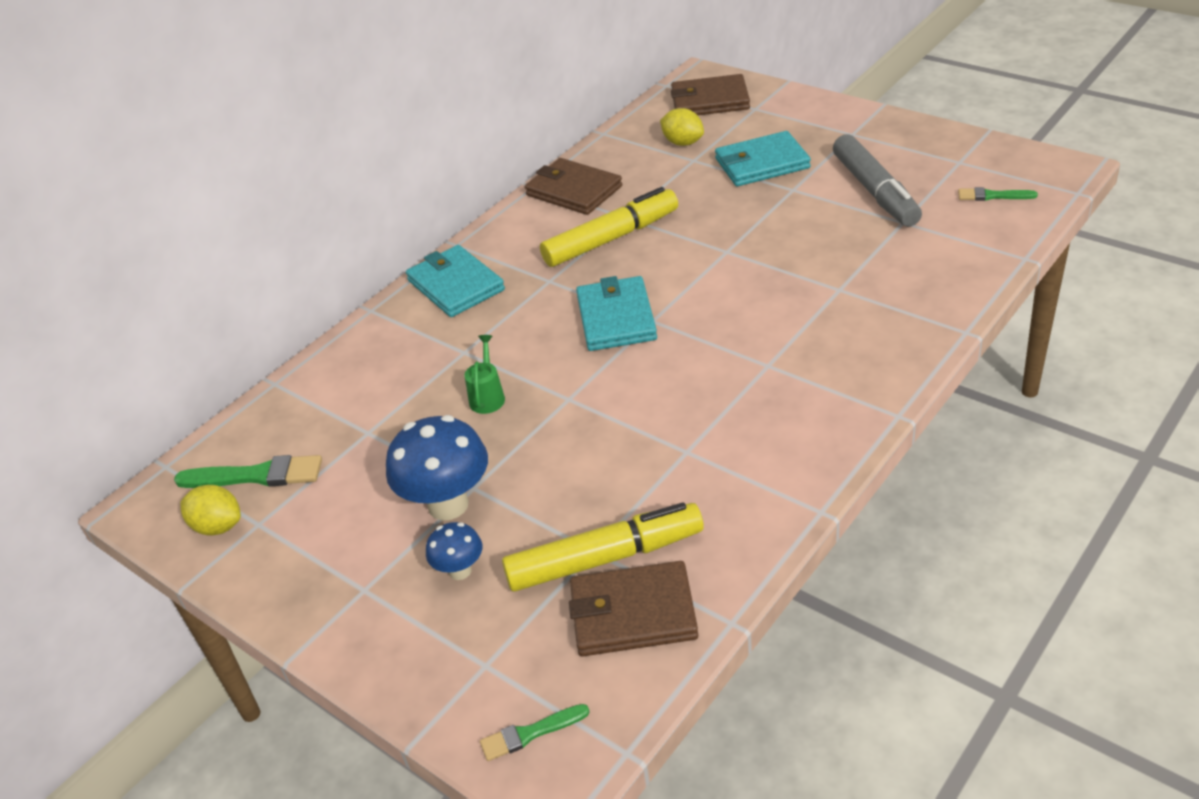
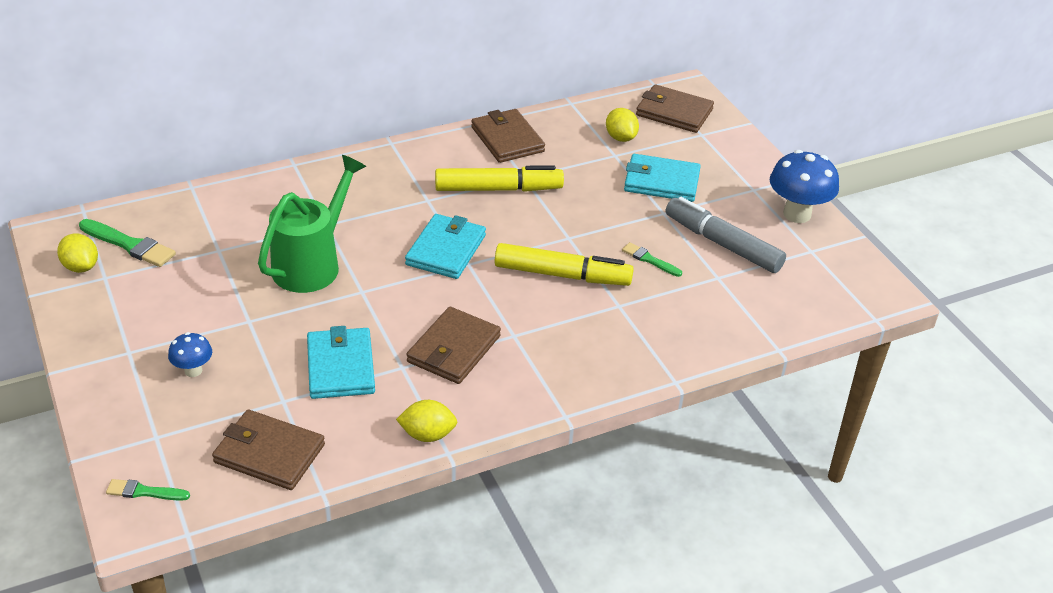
camera: 20 degrees right, 0 degrees up
(448, 505) = (224, 324): blue mushroom -> blue mushroom (797, 214)
(455, 285) = (363, 173): turquoise wallet -> turquoise wallet (340, 367)
(488, 396) = (313, 263): green watering can -> green watering can, size x2.30
(605, 558) = (285, 410): yellow marker -> yellow marker (562, 275)
(722, 407) = (454, 349): none -> brown wallet
(781, 504) = (427, 435): none -> yellow lemon
(875, 191) = (722, 244): grey marker -> grey marker turned 120 degrees clockwise
(993, 196) = (807, 290): green brush -> green brush (649, 260)

